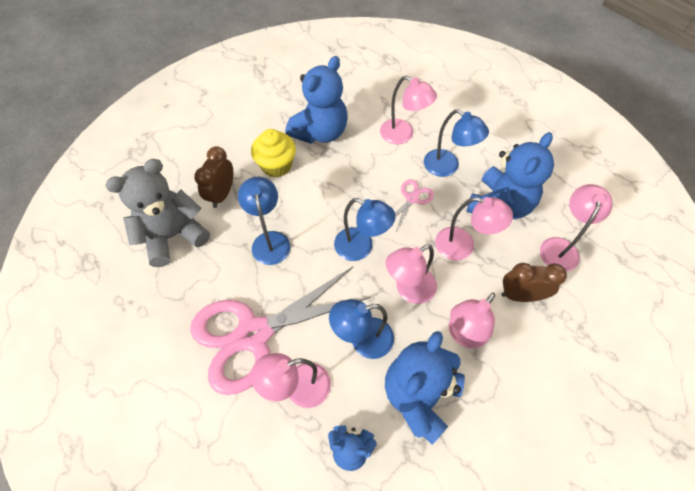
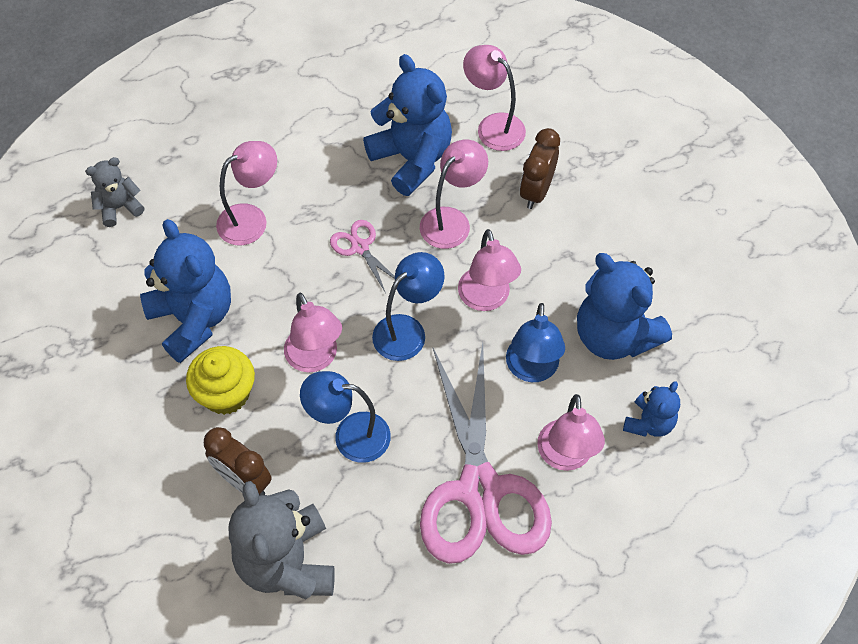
camera: 70 degrees left, 0 degrees up
(378, 74) = (119, 207): none -> grey teddy bear
(447, 167) = (330, 189): blue lamp -> none
(463, 335) = (562, 266): pink lamp -> pink lamp (315, 359)

